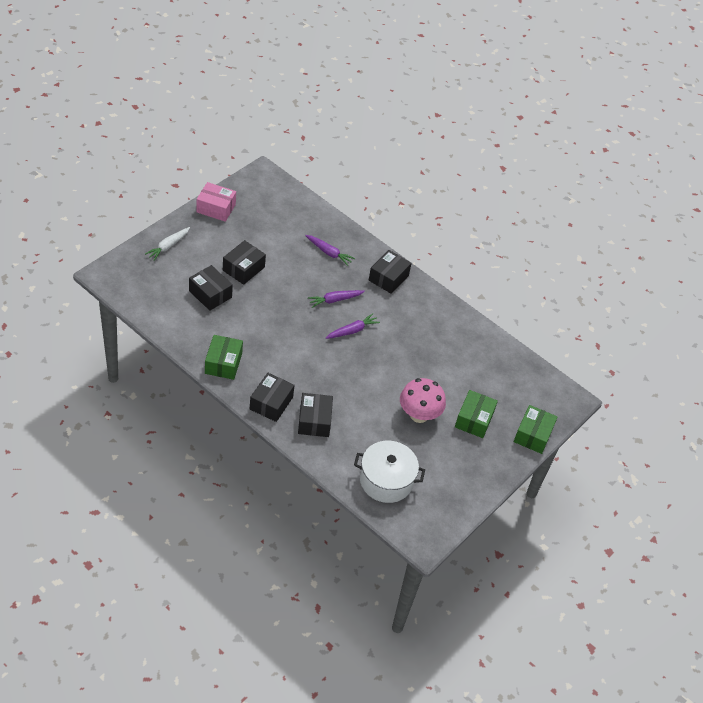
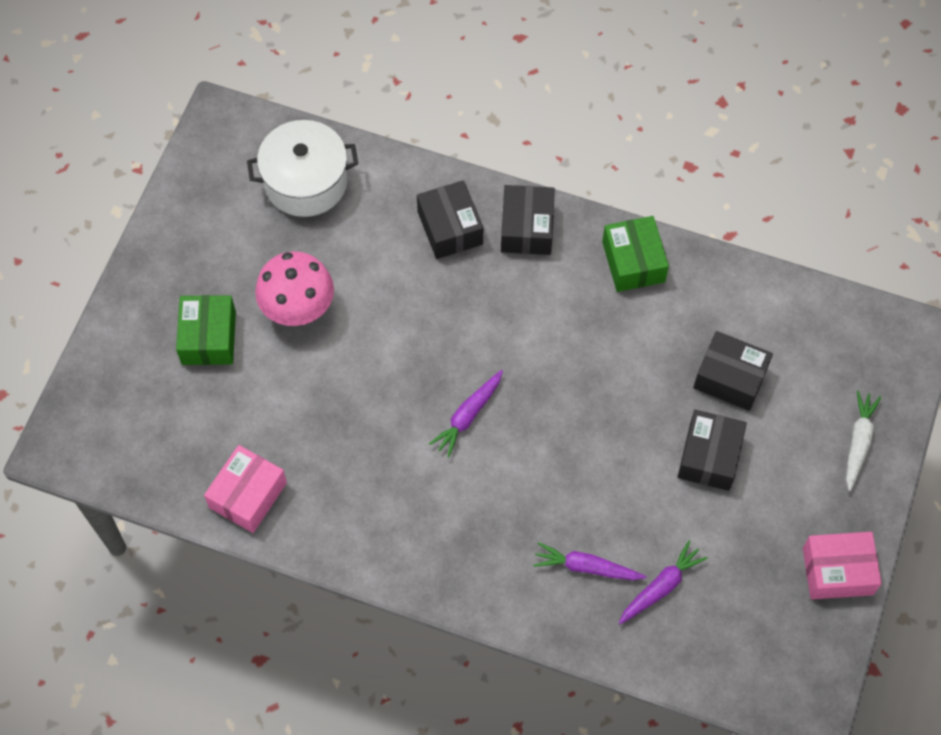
camera: 165 degrees right, 15 degrees up
(335, 300) = (526, 465): purple carrot -> purple carrot (661, 587)
(388, 278) = (456, 561): black box -> none
(478, 341) = (248, 495): none -> pink box
(533, 435) = (106, 352): green box -> none

